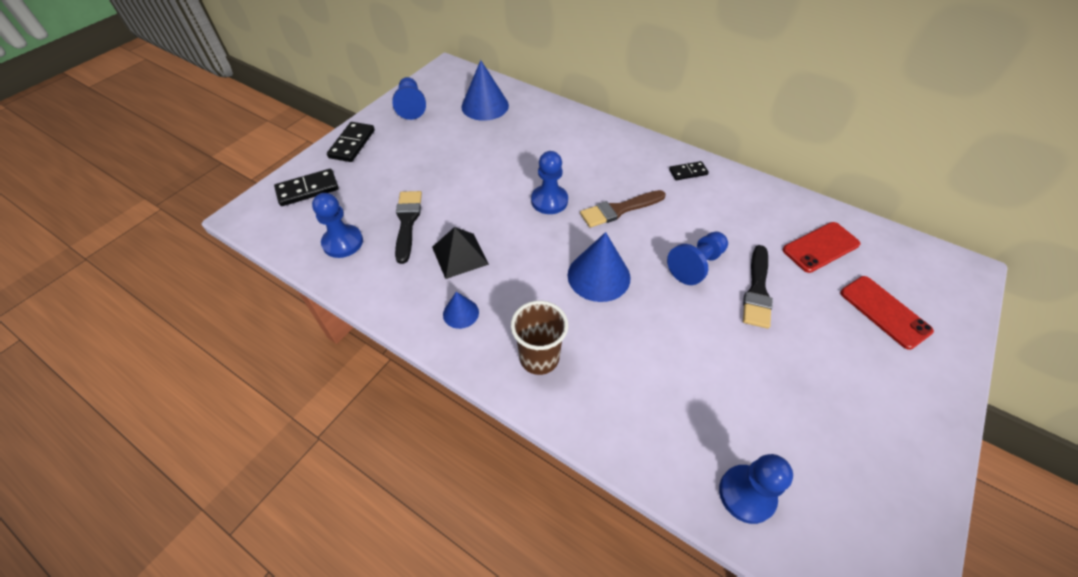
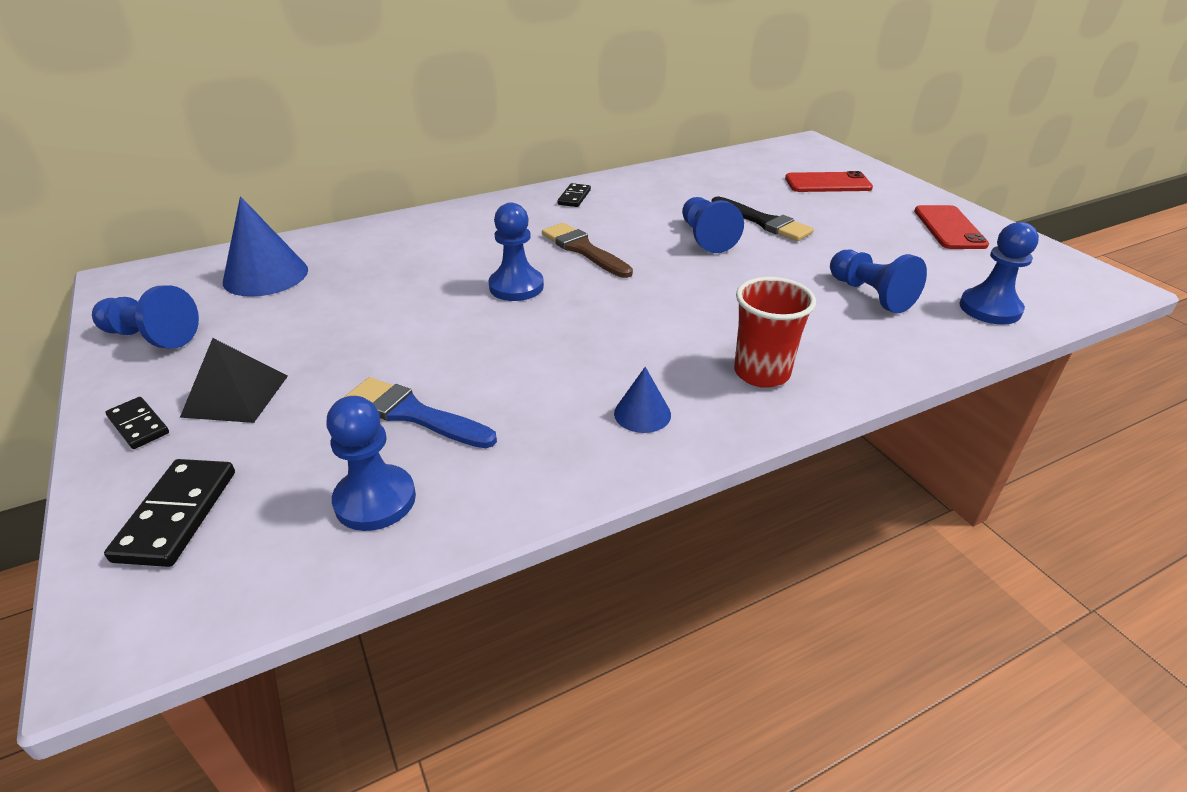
camera: 60 degrees left, 15 degrees down
(352, 144) = (139, 425): black domino -> black domino, size x0.63
(407, 222) = (414, 414): black brush -> blue brush
(460, 255) = (536, 384): black pyramid -> black pyramid (236, 396)
(539, 358) = (761, 373): brown cup -> red cup
(598, 276) = (670, 294): blue cone -> none
(619, 209) = (583, 250): brown brush -> brown brush turned 135 degrees clockwise
(696, 396) = (870, 295): none -> blue pawn
(820, 247) = (736, 179): red phone -> red phone (949, 228)

